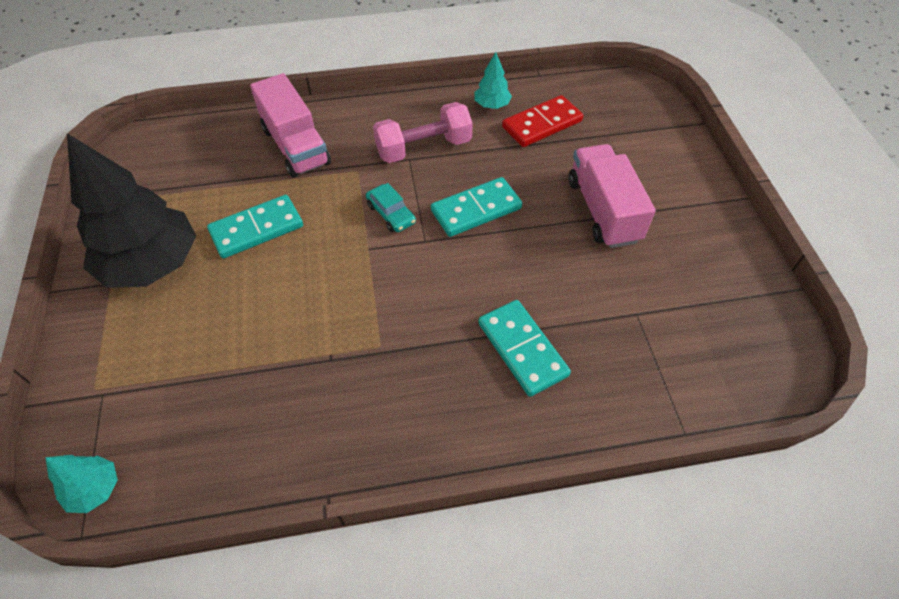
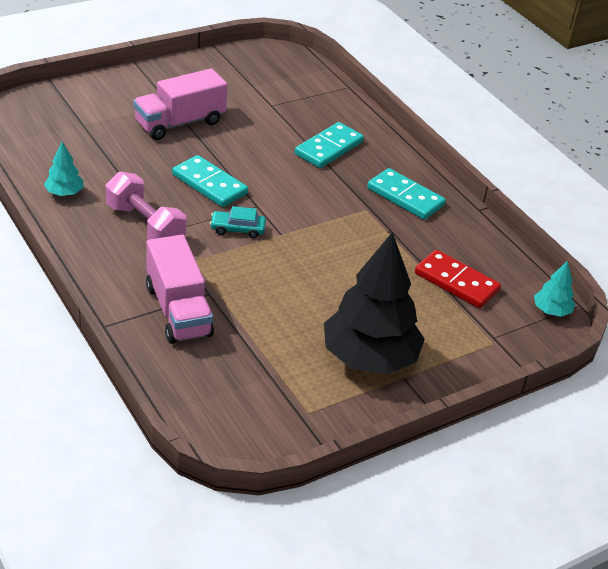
camera: 115 degrees left, 15 degrees down
(256, 229) = (296, 305): turquoise domino -> turquoise domino (405, 197)
(295, 146) = (178, 310): pink truck -> pink truck turned 120 degrees clockwise
(391, 214) = (237, 229): turquoise car -> turquoise car turned 120 degrees counterclockwise
(542, 124) = (83, 161): red domino -> red domino (456, 282)

